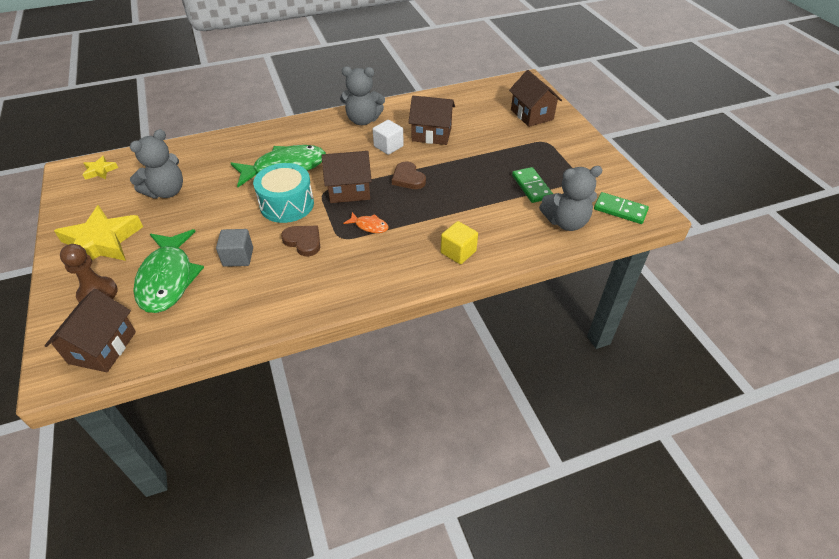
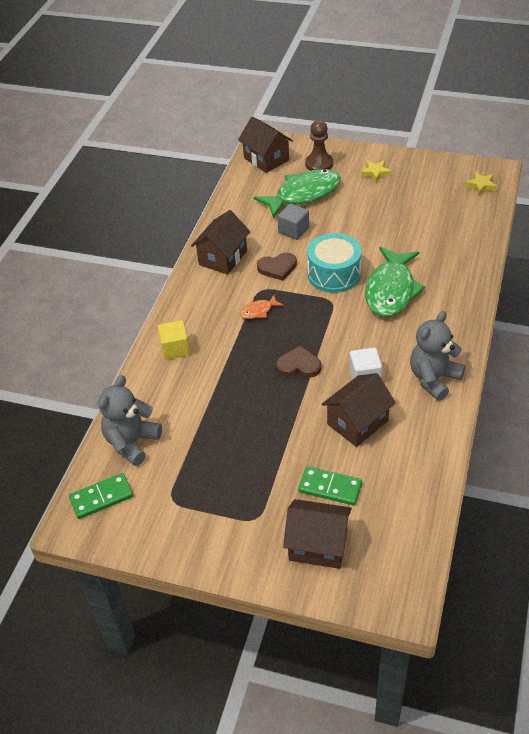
camera: 130 degrees right, 0 degrees up
(101, 242) = (375, 173): yellow star -> yellow star, size x0.47
(166, 191) = (416, 214): grey teddy bear -> none
(168, 279) = (303, 194): green fish -> green fish turned 120 degrees clockwise
(349, 190) = (318, 318): brown house -> brown house (223, 258)
(531, 187) = (199, 451): green domino -> green domino (330, 487)

